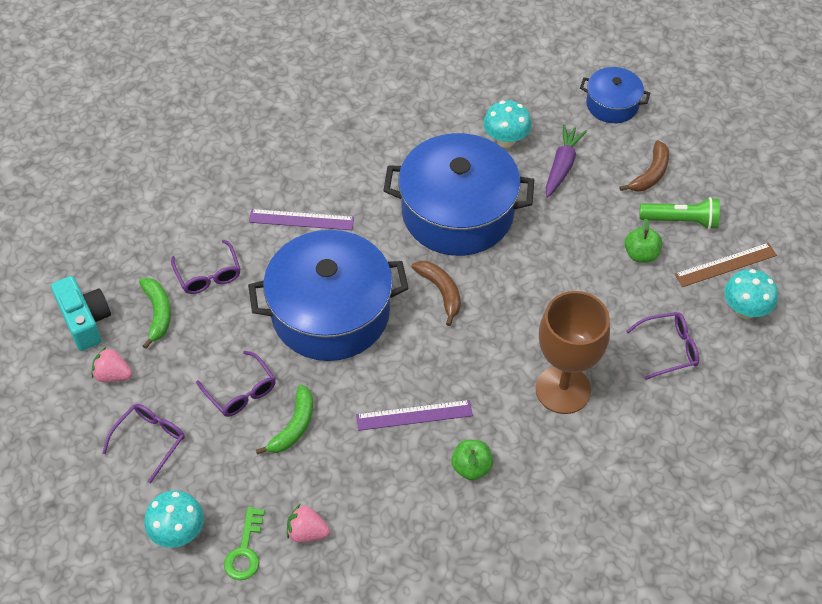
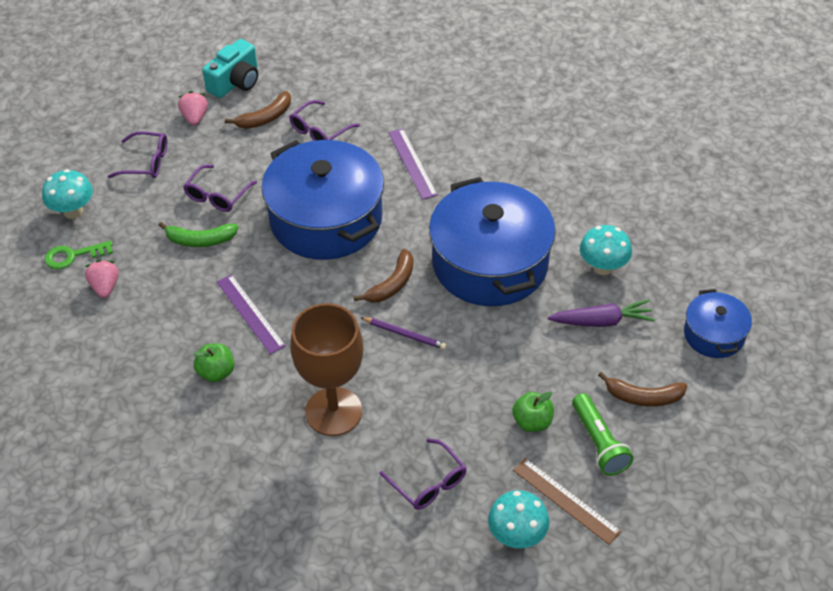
camera: 65 degrees right, 5 degrees down
(158, 313) = (265, 118): green banana -> brown banana
(504, 305) = (404, 334): none -> purple pencil

